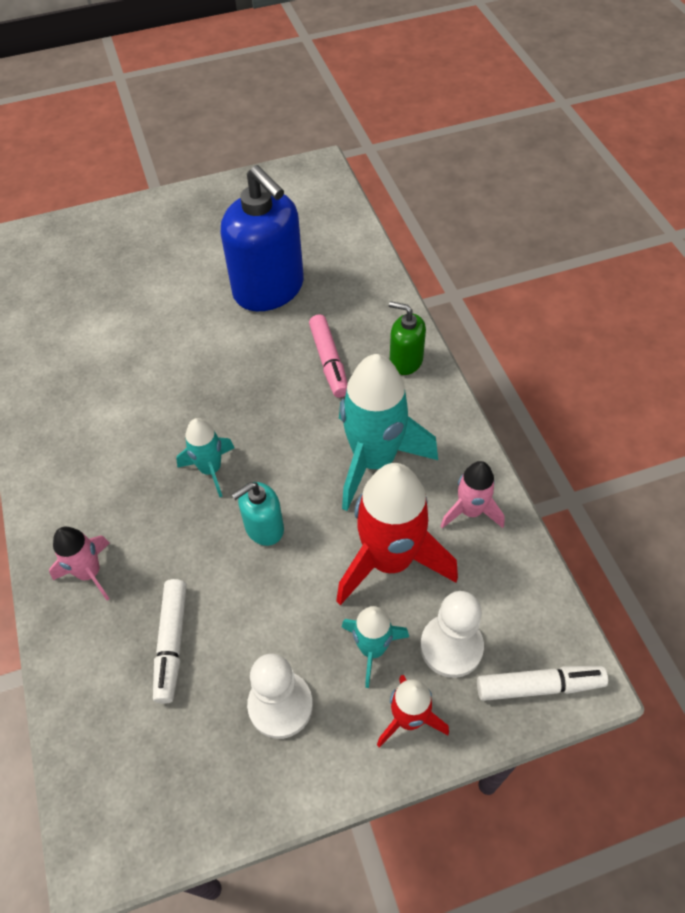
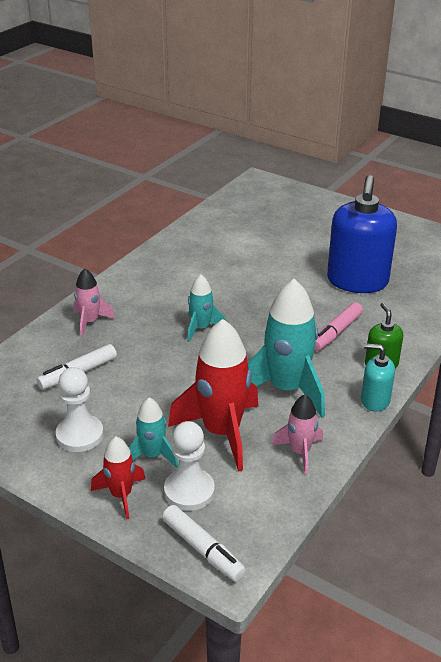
camera: 50 degrees right, 20 degrees down
(264, 528) = (186, 369): turquoise soap dispenser -> turquoise soap dispenser (375, 400)

